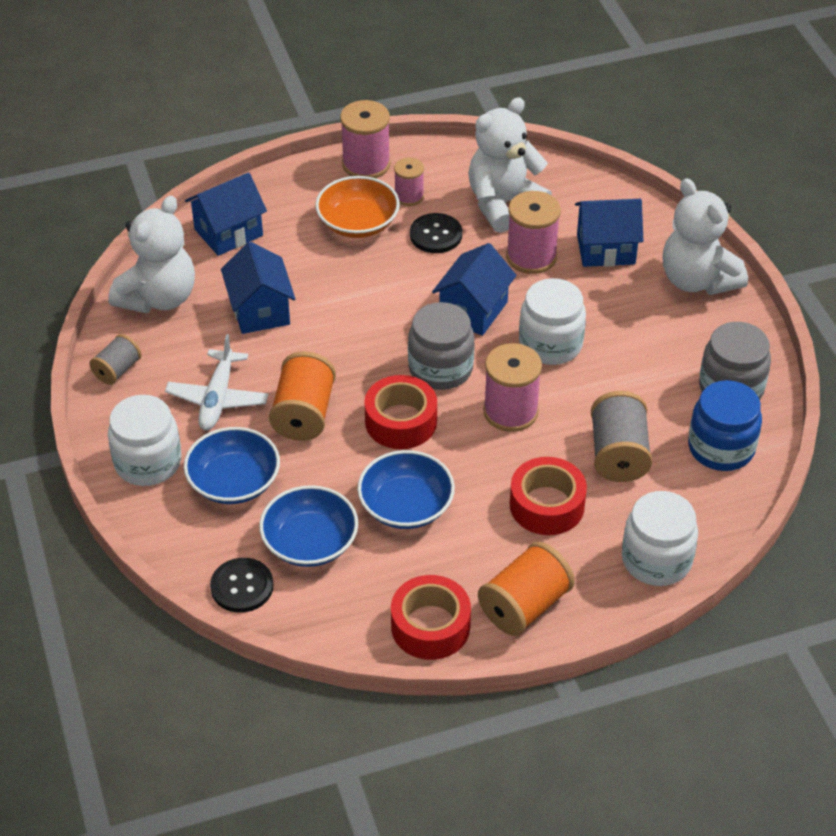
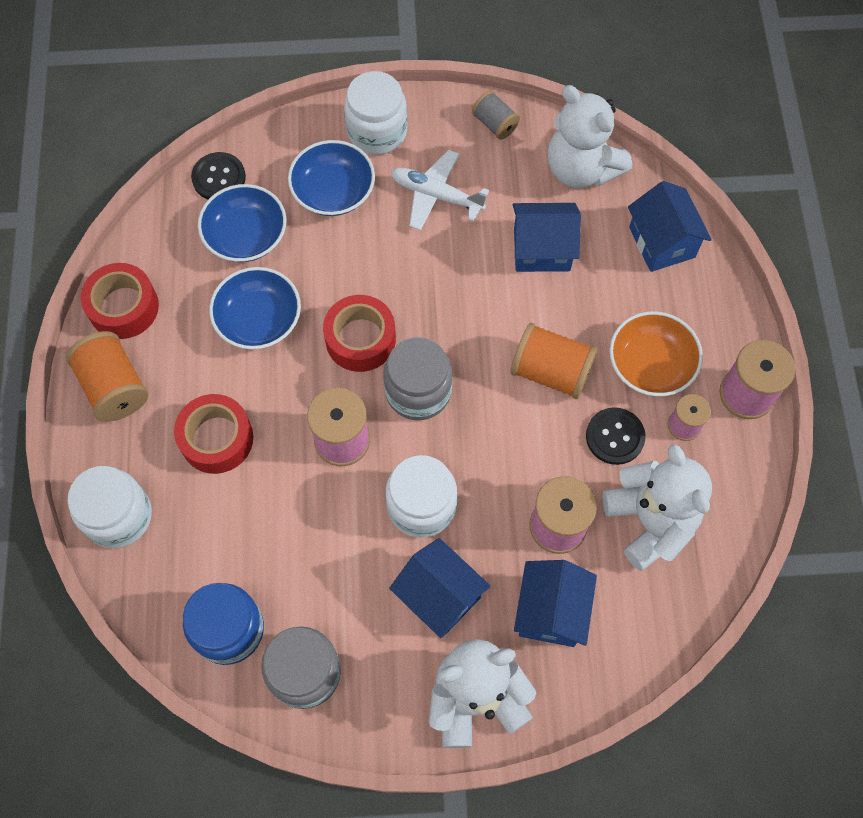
camera: 105 degrees right, 20 degrees up
(303, 414) = (395, 260): orange spool -> orange spool (550, 371)
(473, 310) = (491, 443): blue house -> blue house (439, 596)
(618, 454) = (255, 524): grey spool -> none

